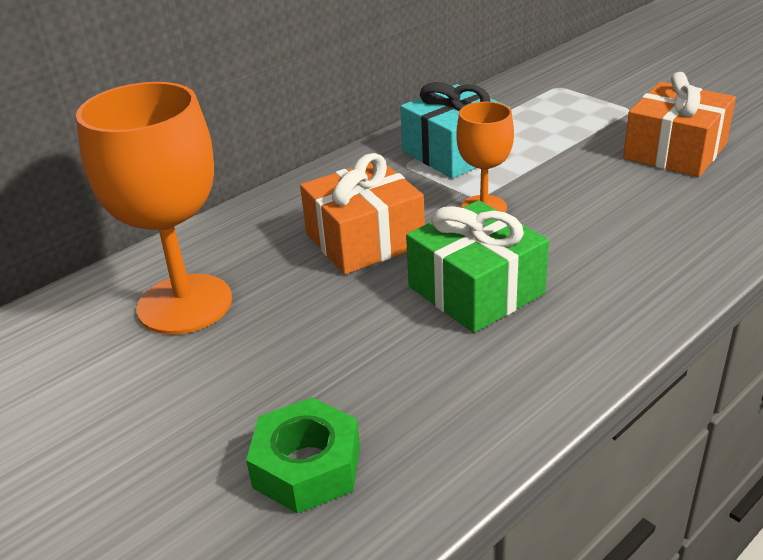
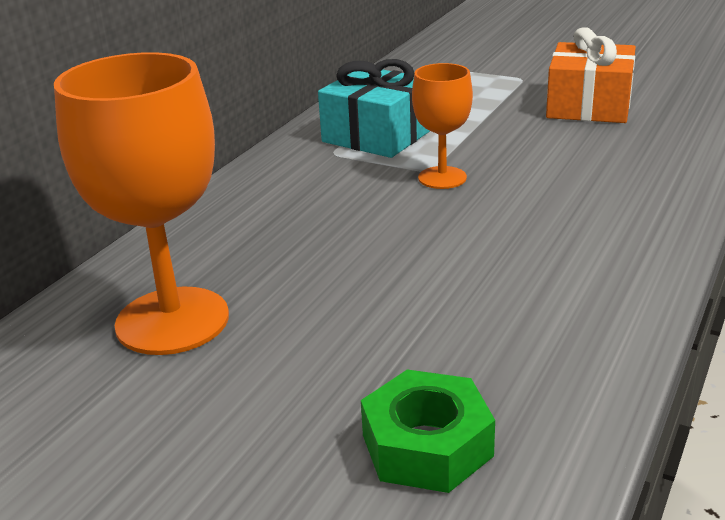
camera: 20 degrees left, 5 degrees down
(364, 239) = (338, 225): orange gift -> none
(476, 290) = (487, 249): green gift -> none

